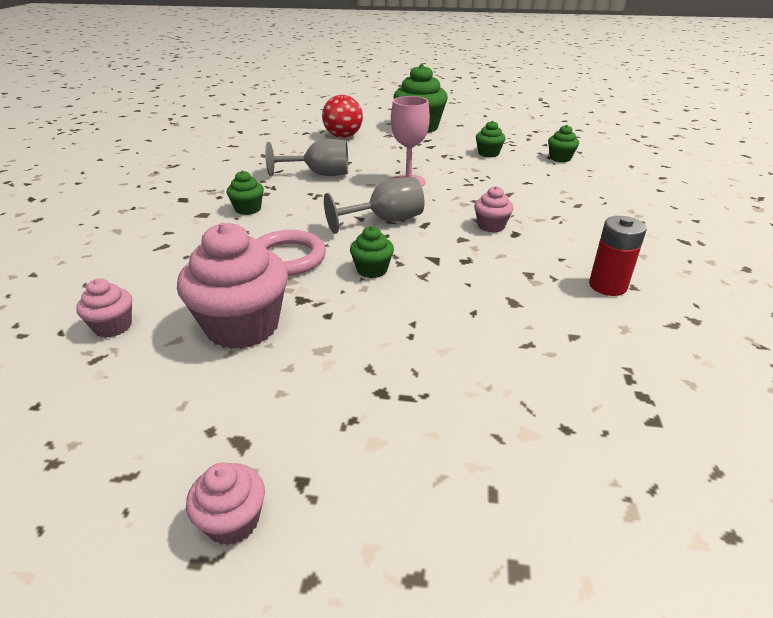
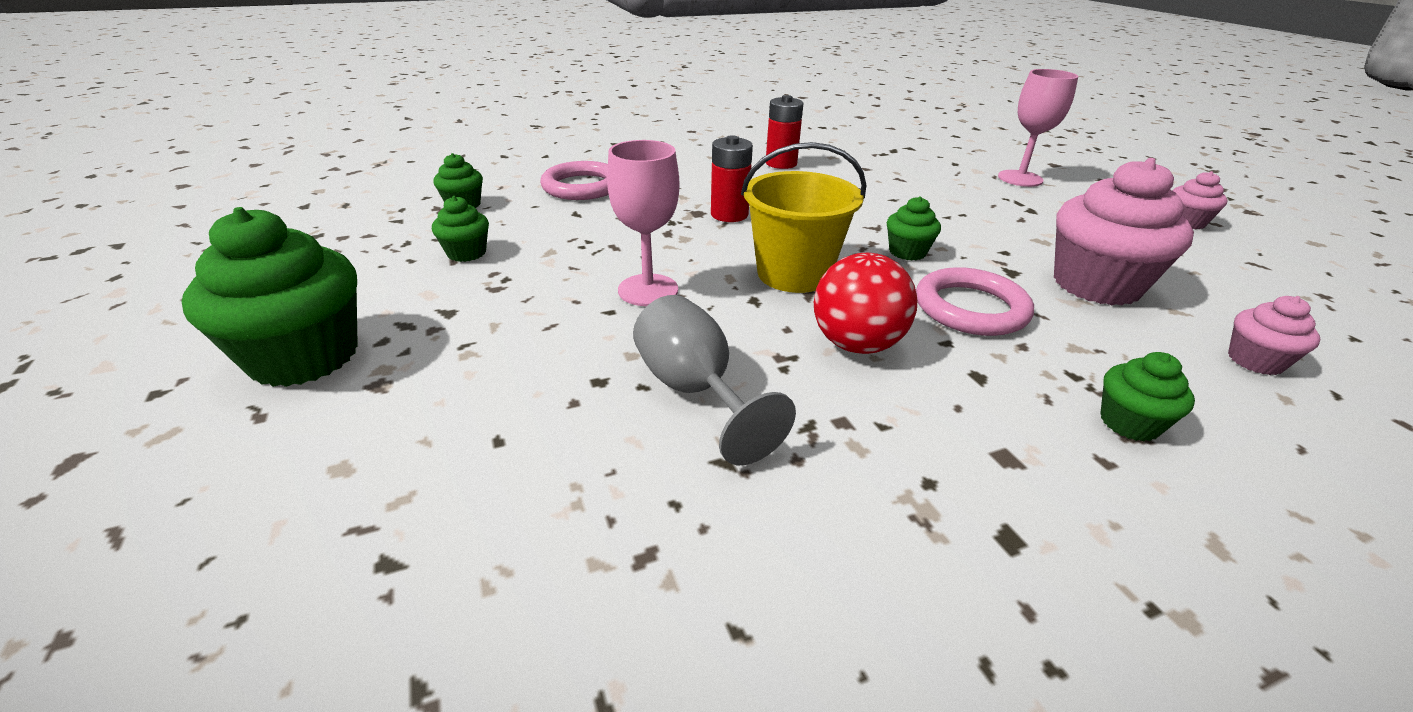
camera: 120 degrees left, 0 degrees up
(248, 209) = (918, 409): green cupcake -> green cupcake (1129, 423)
(343, 136) = (412, 457): red ball -> red ball (856, 344)
(385, 220) = (793, 274): grey goblet -> yellow bucket
(475, 458) = (1020, 178): none -> pink goblet
(491, 226) = (729, 214): pink cupcake -> red battery
(578, 191) = (582, 186): none -> pink ring

